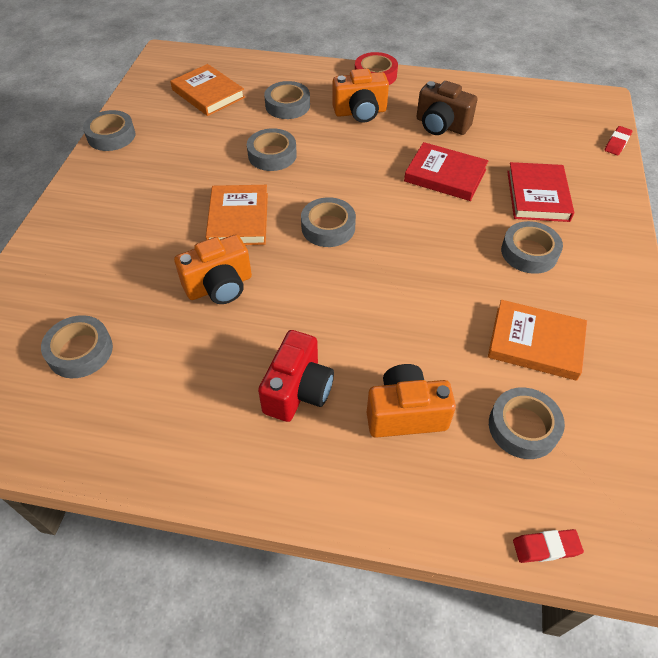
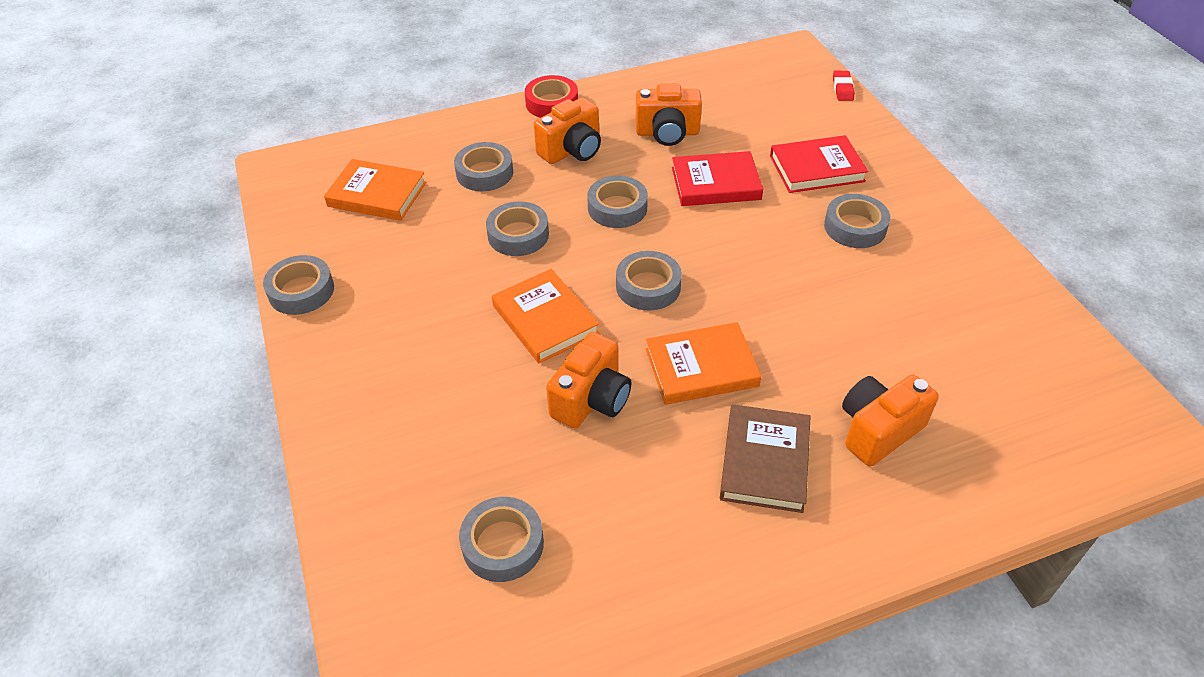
camera: 30 degrees left, 5 degrees down
(298, 390) = (765, 461): red camera -> brown book
(441, 125) = (667, 133): brown camera -> orange camera
(523, 427) = (981, 389): grey tape -> grey tape (617, 208)
(535, 343) = (929, 309): orange book -> orange book (701, 367)
(537, 196) = (816, 169): red book -> red book turned 75 degrees counterclockwise
(546, 547) = (1081, 480): red eraser -> none

